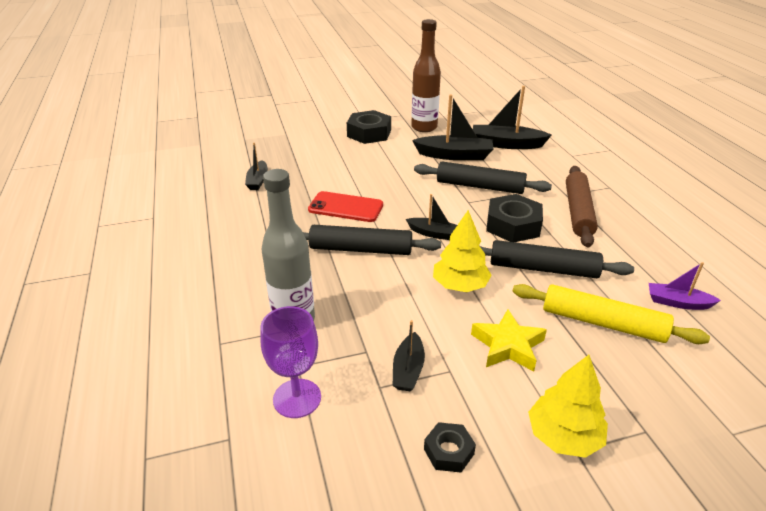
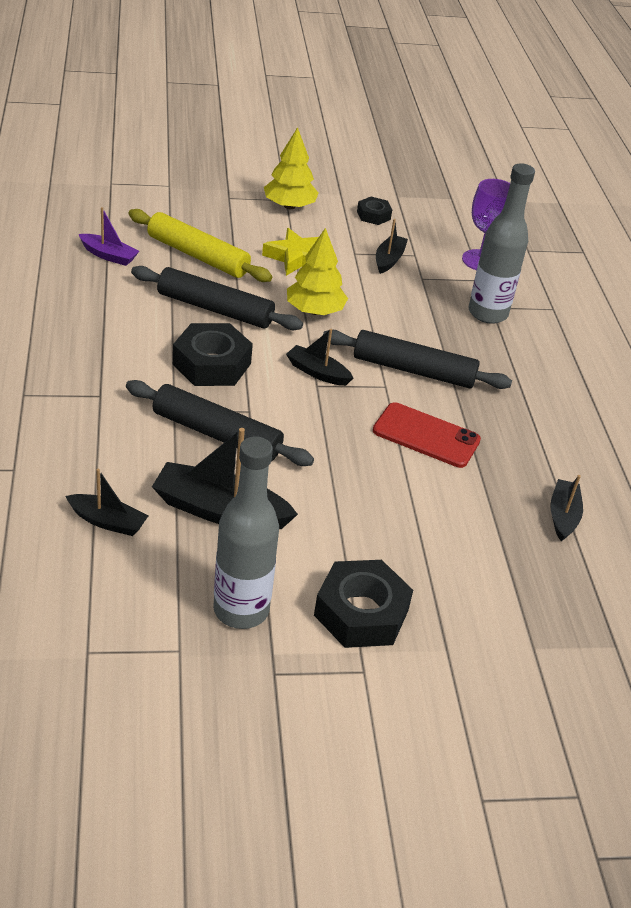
camera: 175 degrees left, 5 degrees up
(424, 127) = (241, 610): brown bottle -> grey bottle
(506, 144) = (108, 521): black boat -> black boat, size x0.58
(578, 212) = (110, 365): brown rolling pin -> none

